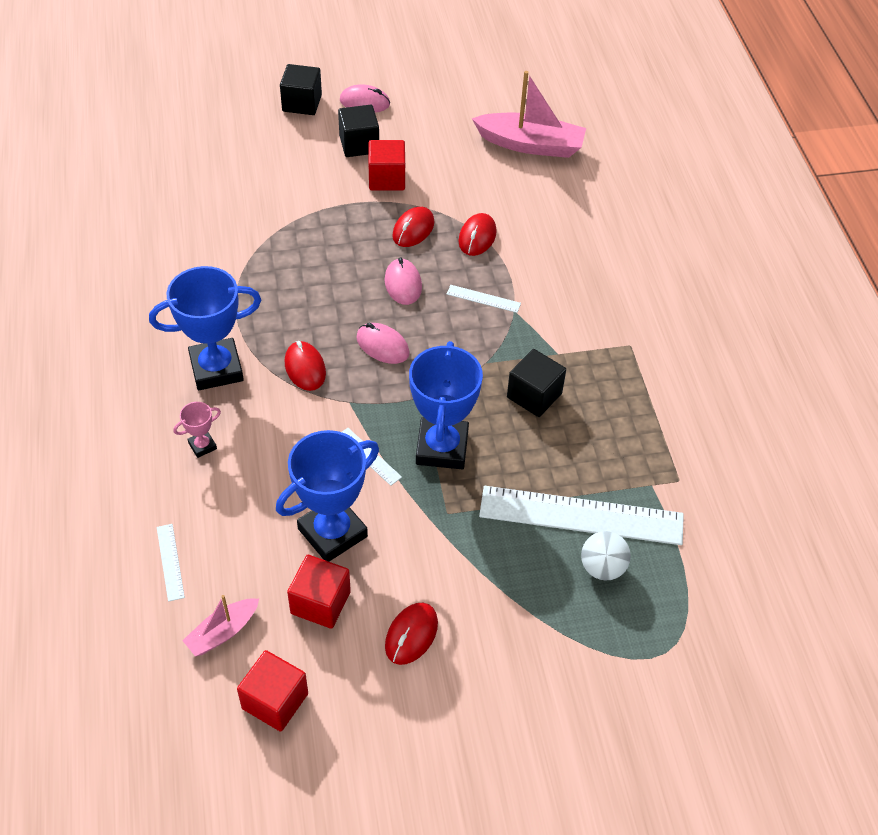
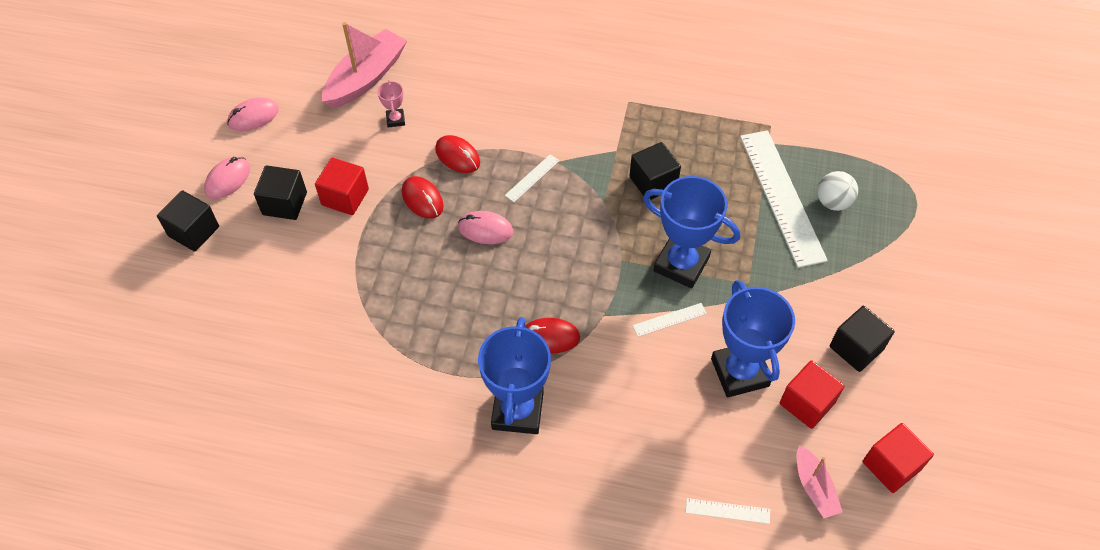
camera: 65 degrees left, 5 degrees up
(202, 446) = (606, 448): pink trophy -> pink trophy (395, 120)
(382, 346) = (551, 269): pink mouse -> pink mouse (253, 117)
(411, 635) = (856, 348): red mouse -> black cube
(581, 515) = (781, 197): white ruler -> white ruler turned 45 degrees counterclockwise

